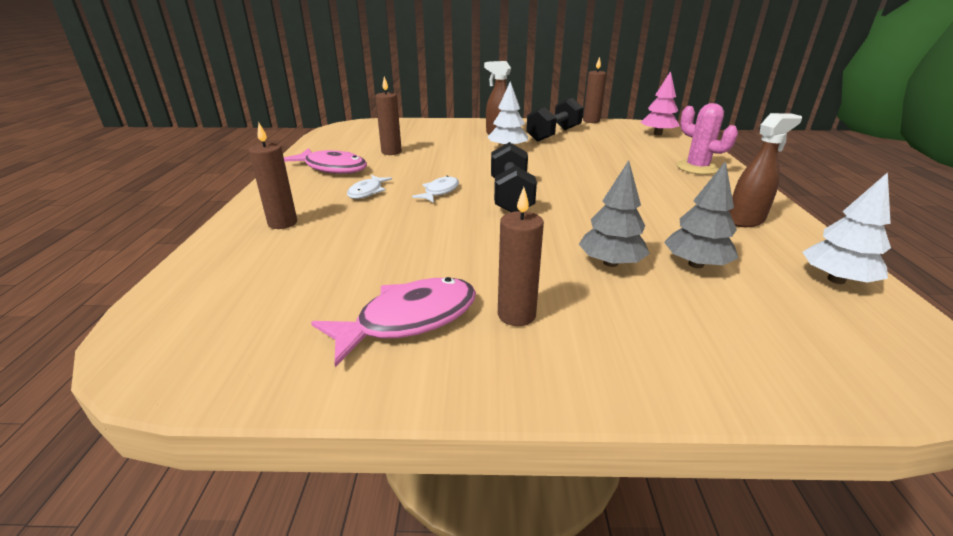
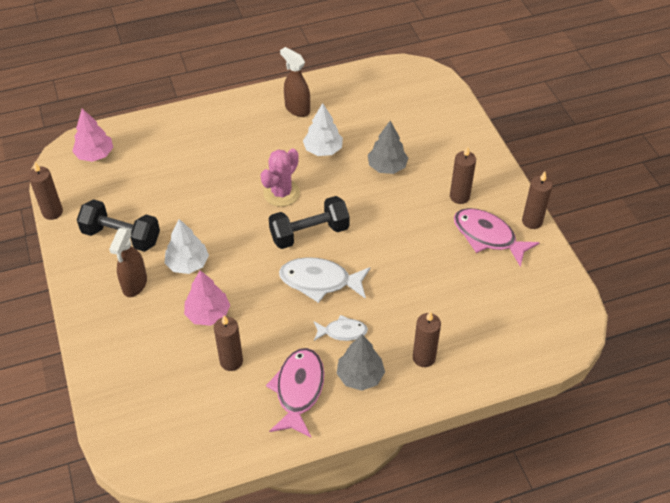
camera: 110 degrees left, 20 degrees up
(401, 390) = (532, 221): none -> brown candle
(440, 191) = (320, 281): white fish -> white fish, size x1.73
(447, 150) = (208, 314): none -> pink tree
(696, 264) = (370, 132): grey tree -> grey tree (360, 376)
(697, 168) = (196, 128): pink cactus -> pink cactus (281, 193)
(836, 280) = (360, 83): white tree -> white tree (323, 150)

